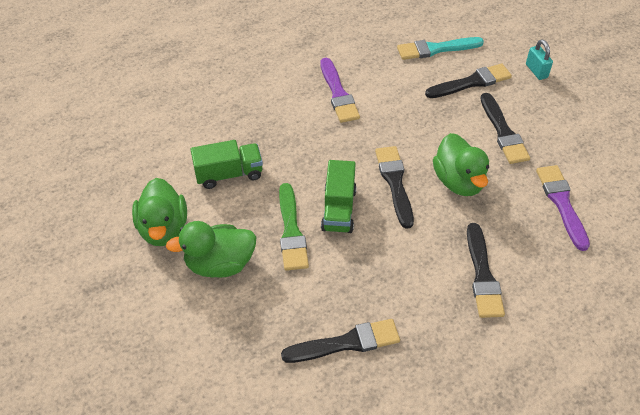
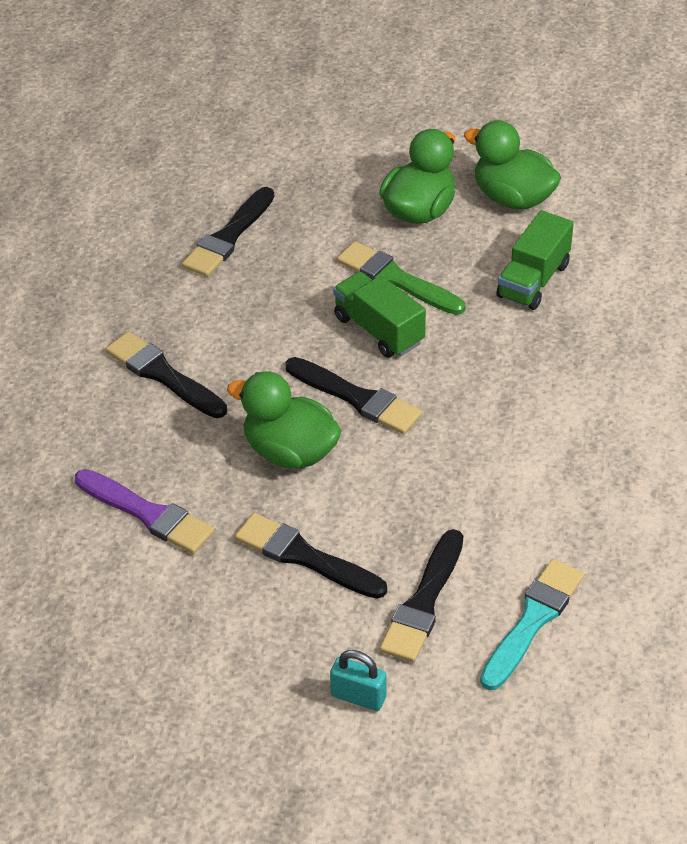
camera: 135 degrees right, 5 degrees down
(338, 94) = (559, 452): purple brush -> none

